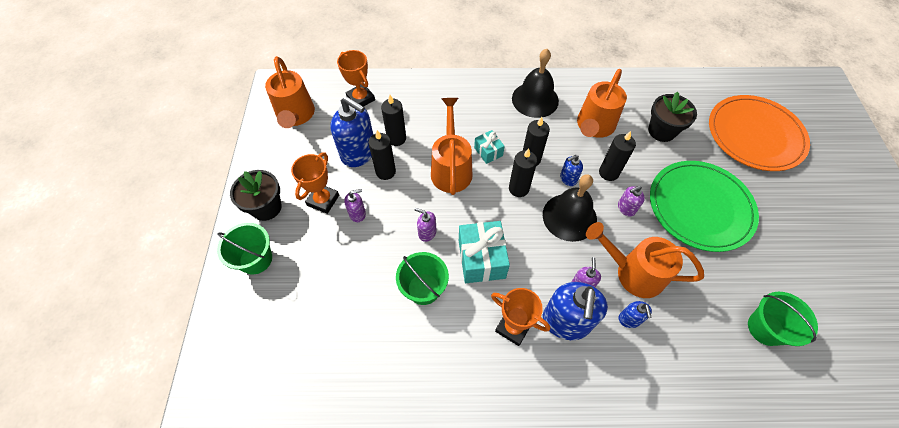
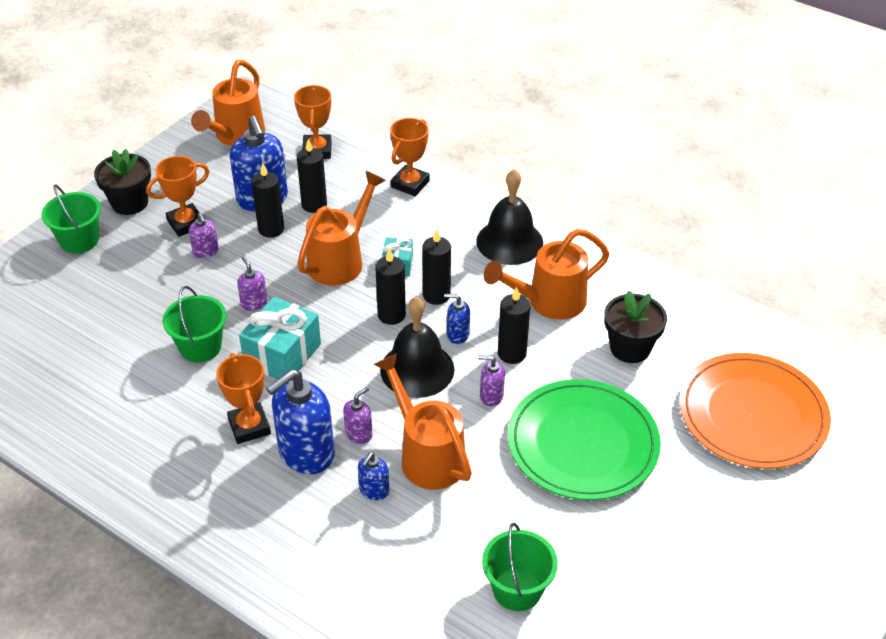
camera: 35 degrees right, 15 degrees down
(357, 214) = (206, 251): purple soap dispenser -> purple soap dispenser turned 45 degrees clockwise
(441, 92) = (410, 184): none -> orange trophy

